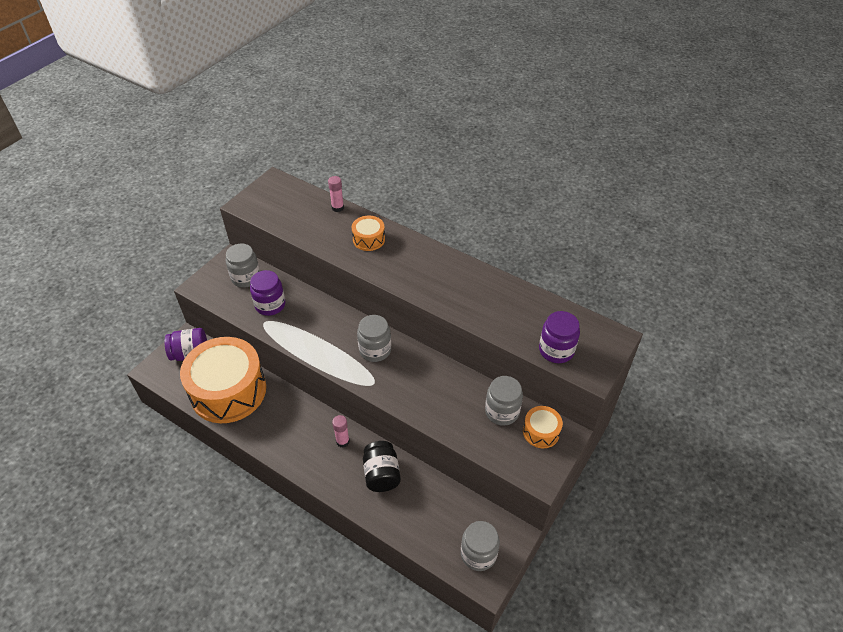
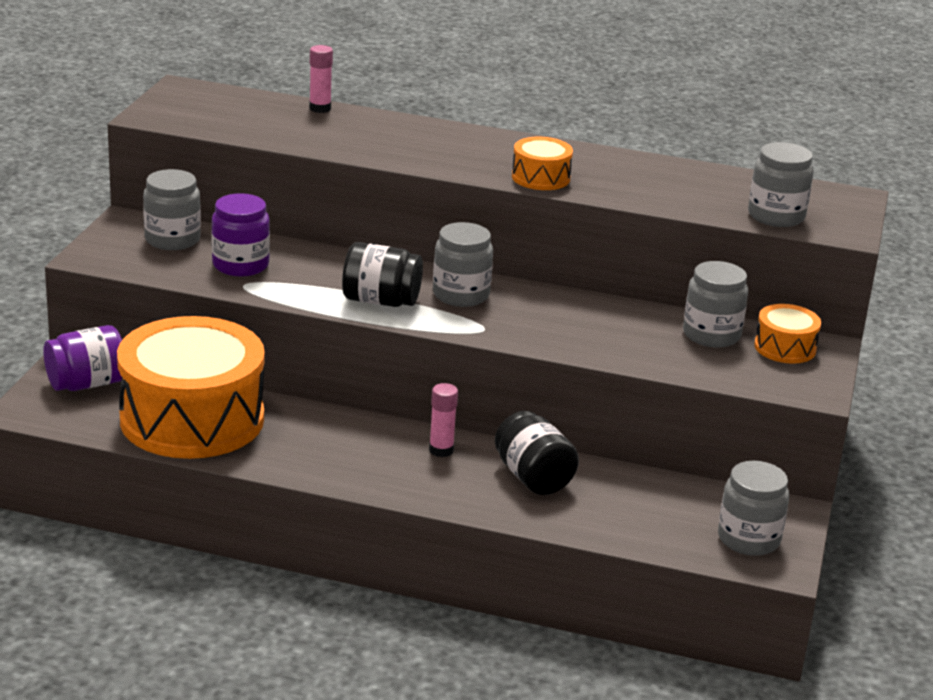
camera: 20 degrees left, 20 degrees down
(329, 348) = (381, 301): none -> black jar
(369, 239) = (399, 136): orange drum -> orange drum (540, 177)
(556, 350) = (776, 216): purple jar -> grey jar

